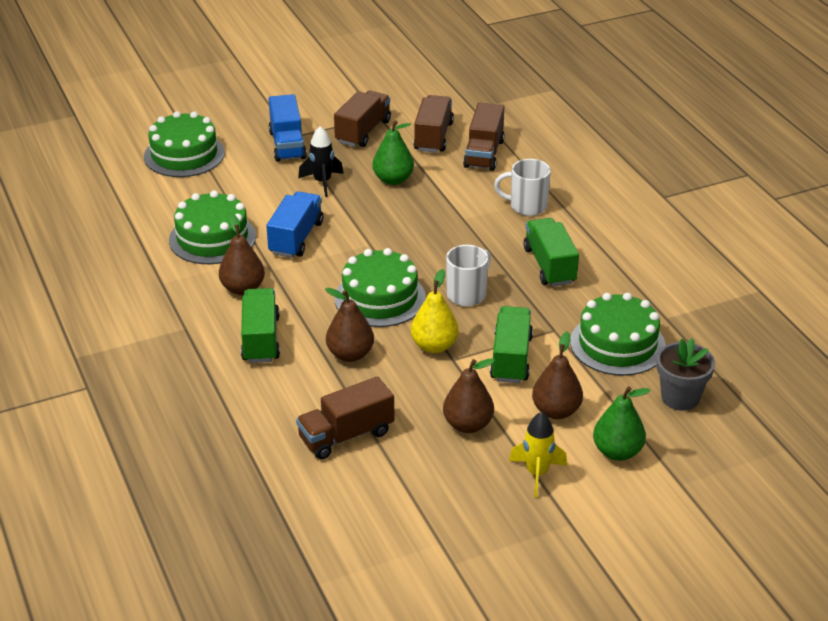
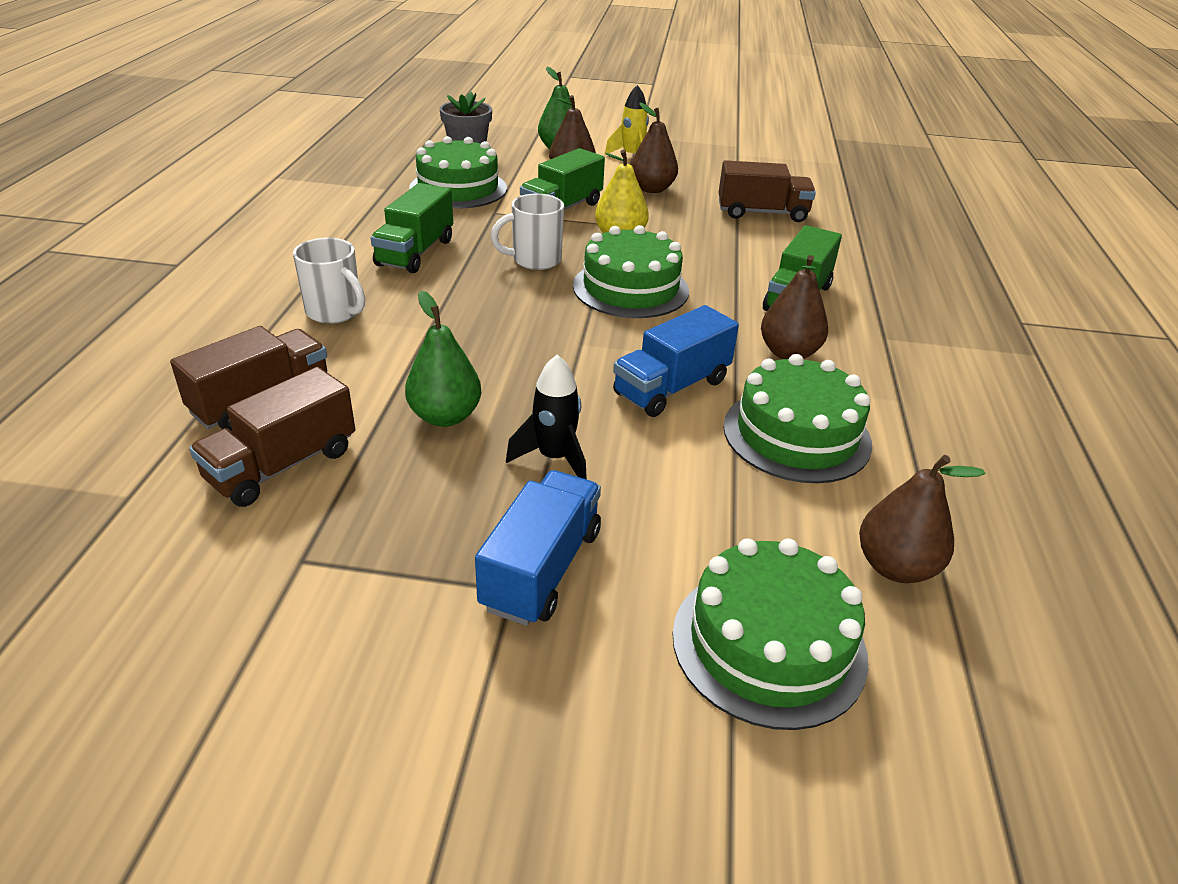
camera: 150 degrees left, 0 degrees up
(350, 354) = (709, 257): brown pear -> brown pear (895, 567)
(363, 132) = (376, 534): brown truck -> none

